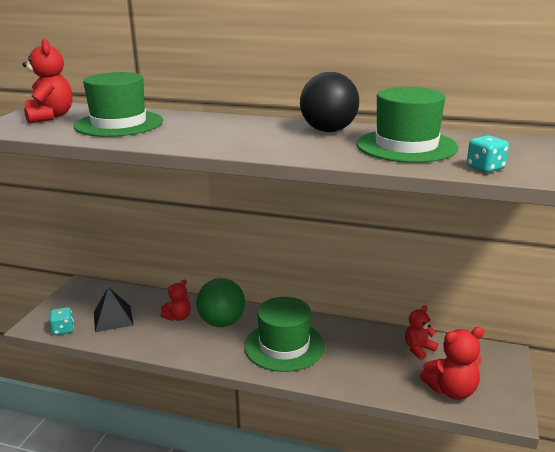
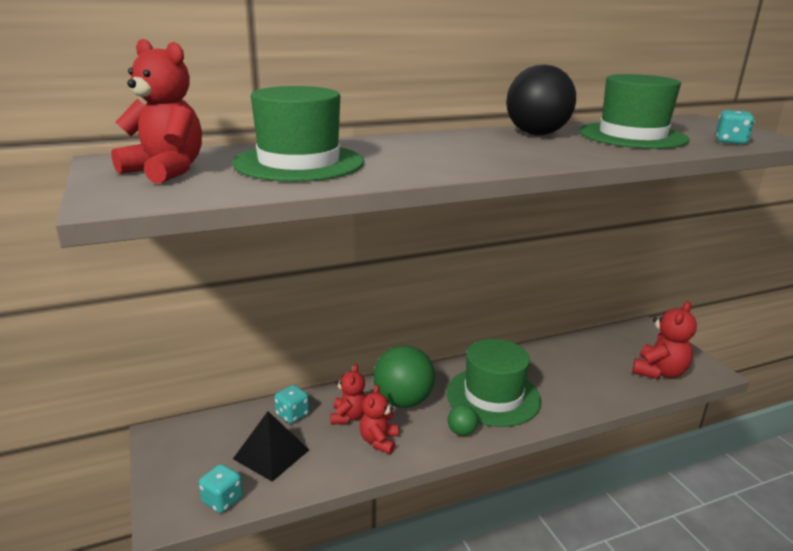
camera: 40 degrees left, 0 degrees up
(151, 302) = (292, 415): none -> turquoise dice
(229, 357) = (461, 432): none -> green ball
(418, 349) = (592, 350): red teddy bear -> red teddy bear (379, 441)

